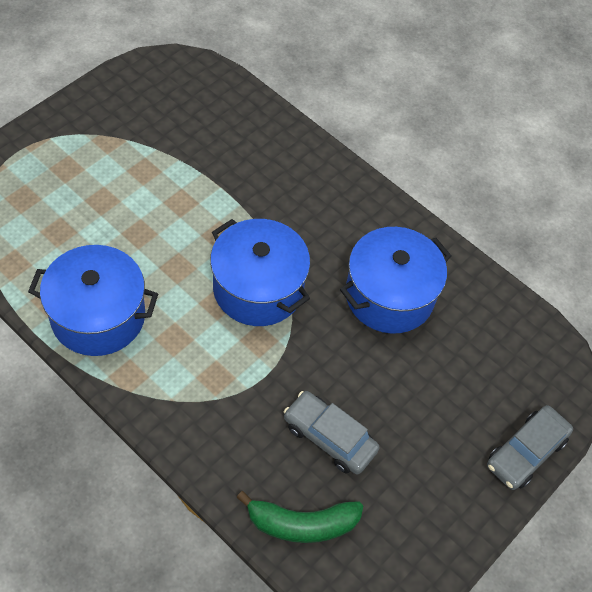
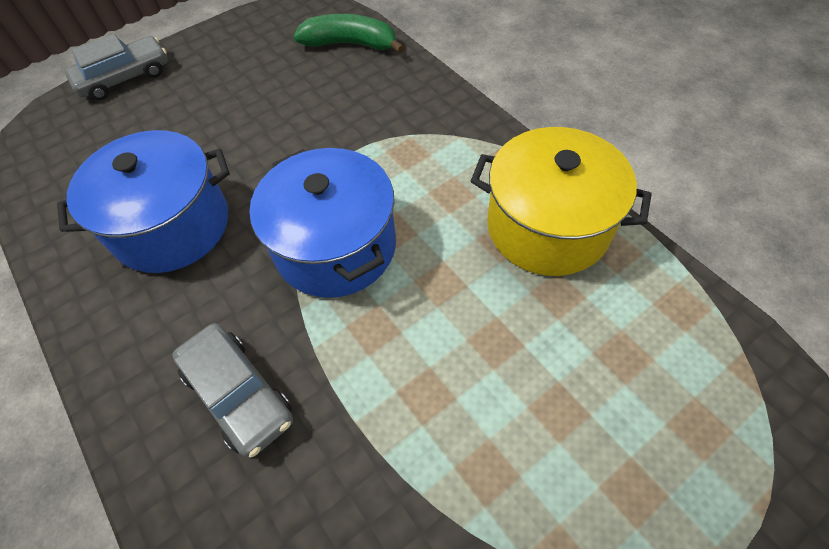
camera: 160 degrees left, 0 degrees up
(98, 316) = (547, 226): blue pot -> yellow pot
(329, 437) = (303, 98): grey car -> grey car (238, 394)

